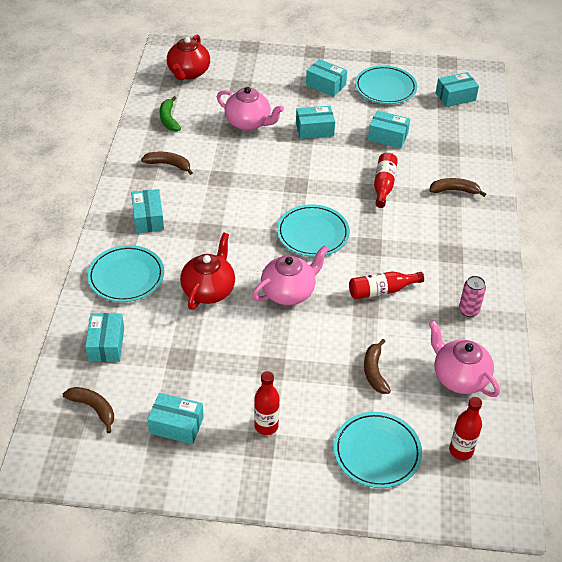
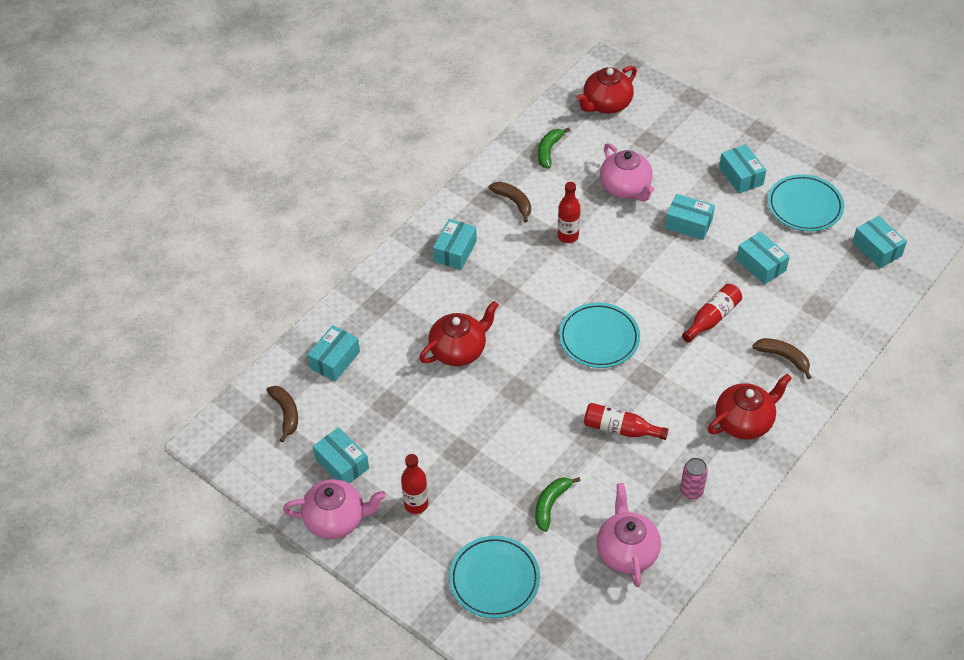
camera: 35 degrees right, 5 degrees up
(126, 276) = (395, 302): turquoise plate -> none
(289, 292) = (530, 387): pink teapot -> pink teapot (336, 519)
(374, 371) = (551, 504): brown banana -> green banana
(455, 97) = (877, 249): turquoise box -> turquoise box turned 45 degrees clockwise
(461, 451) = (571, 619): red bottle -> red bottle (568, 236)
(464, 245) = (744, 421): none -> red teapot

